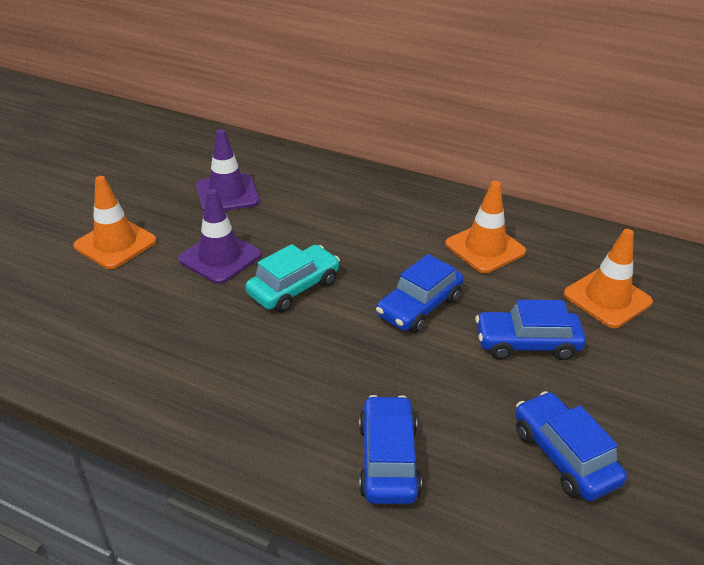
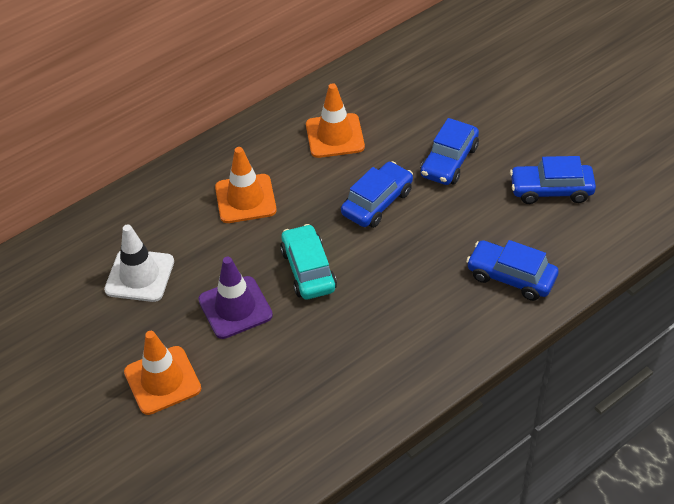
camera: 60 degrees left, 10 degrees up
(227, 194) = (139, 276): purple traffic cone -> white traffic cone
(419, 306) = (377, 202): blue car -> blue car turned 120 degrees counterclockwise
(607, 298) = (431, 98): orange traffic cone -> orange traffic cone (245, 199)

